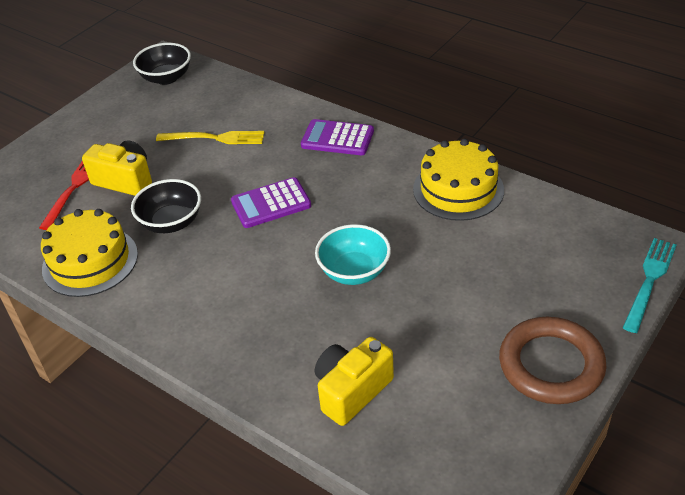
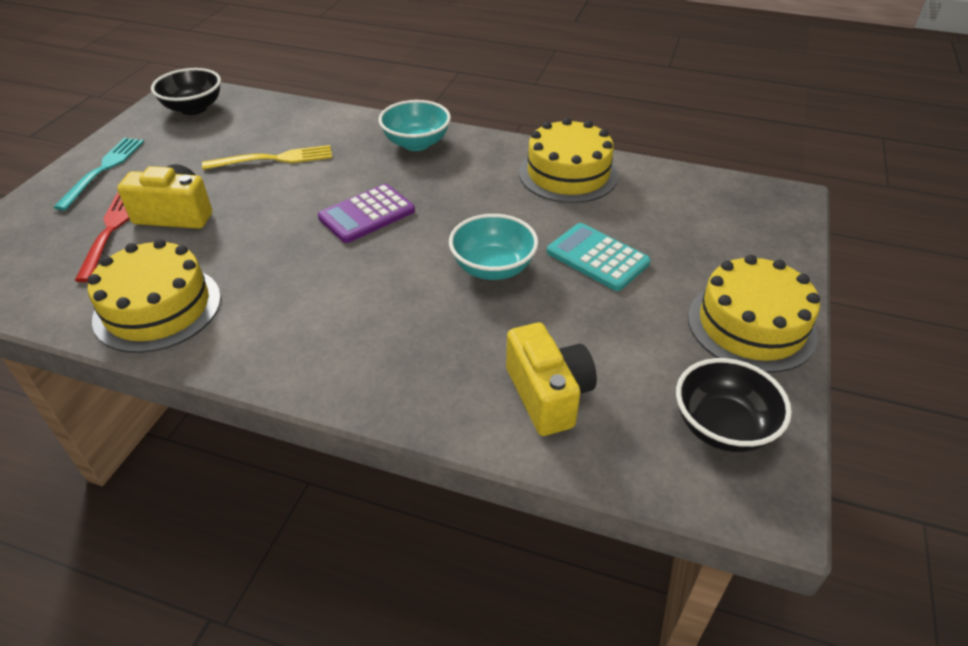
camera: 20 degrees left, 0 degrees up
(171, 222) = (251, 250): black bowl -> black bowl (722, 427)
(337, 138) = (416, 143): purple calculator -> turquoise bowl
(352, 391) = (548, 395): yellow camera -> yellow camera turned 135 degrees clockwise
(447, 277) = (597, 257): none -> turquoise calculator
(551, 365) = (751, 325): brown ring -> yellow cake
(649, 280) = (801, 229): turquoise fork -> turquoise fork (104, 169)

